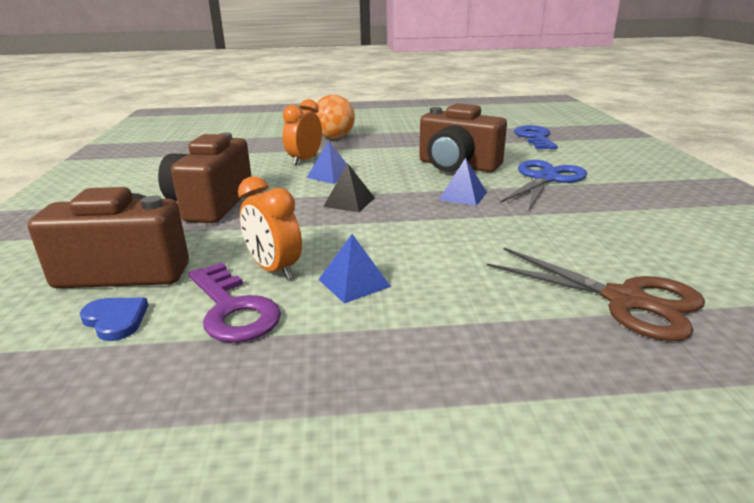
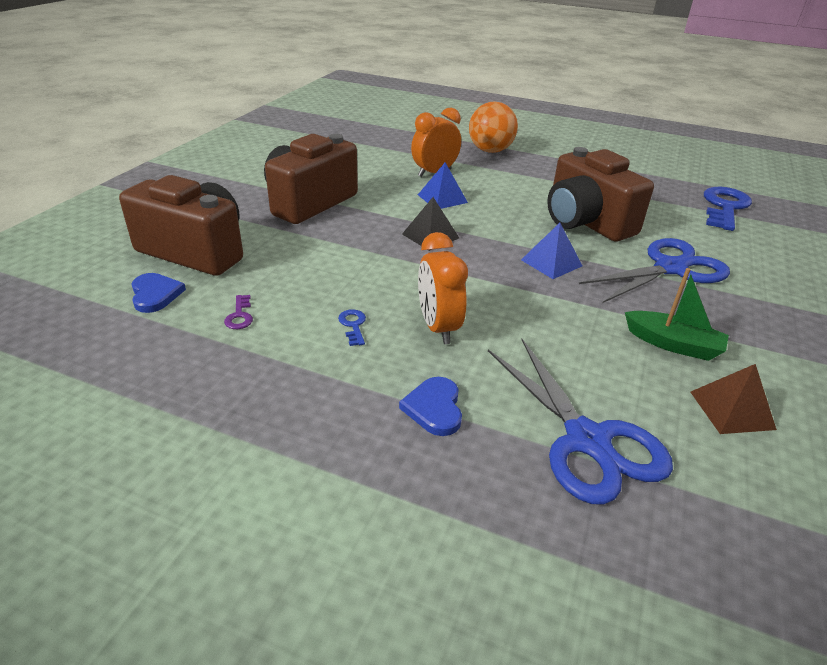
camera: 25 degrees right, 10 degrees up
(233, 309) = (240, 316): purple key -> purple key, size x0.42
(274, 269) = (302, 288): orange clock -> orange clock (438, 327)
(354, 283) = (353, 325): blue pyramid -> blue key
(492, 320) = (434, 408): none -> blue heart
(602, 222) = (673, 344): none -> green boat
(625, 300) = (587, 441): brown scissors -> blue scissors
(683, 249) = (731, 410): none -> brown pyramid

